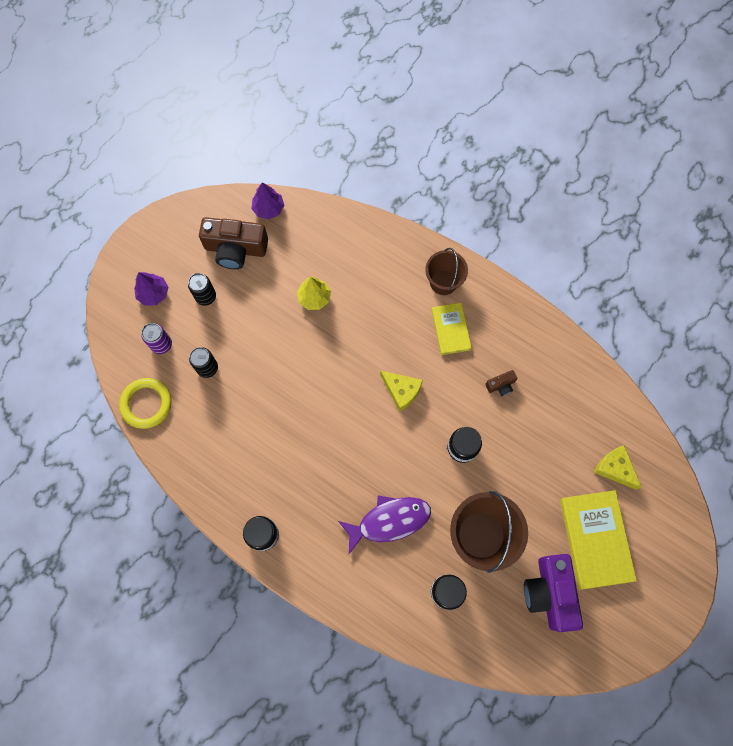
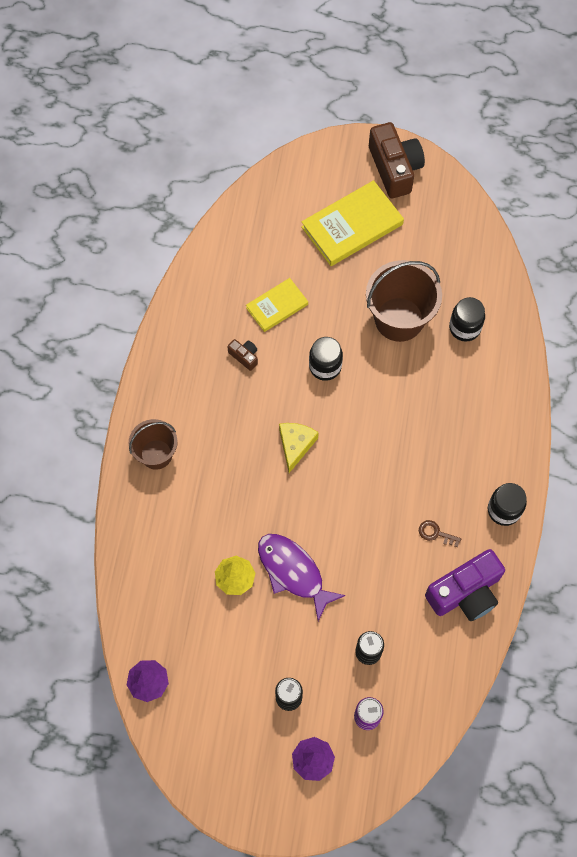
camera: 115 degrees left, 5 degrees down
(146, 404) = (439, 696): yellow ring -> none
(235, 249) = (216, 694): brown camera -> brown camera (395, 168)
(272, 467) = (436, 533): none -> brown key
(389, 521) = (429, 402): purple fish -> purple fish (293, 572)
(451, 329) = (207, 425): yellow book -> yellow book (277, 306)
(549, 593) = (419, 246): purple camera -> purple camera (465, 593)
(615, 468) = (278, 231): yellow cheese -> none

